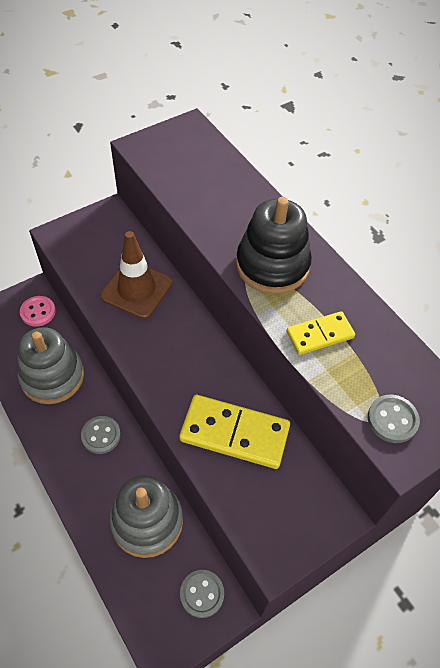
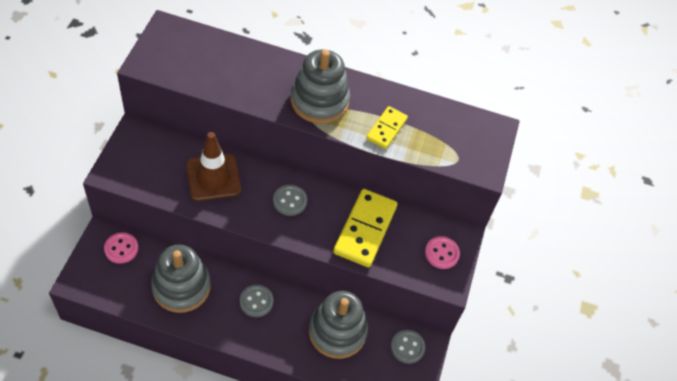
camera: 45 degrees left, 0 degrees up
(234, 433) = (365, 229): yellow domino -> yellow domino turned 45 degrees counterclockwise
(272, 265) = (319, 101): black stacking toy -> grey stacking toy
(296, 518) = (441, 253): none -> pink button
(392, 419) = (465, 154): grey button -> grey button (290, 201)

